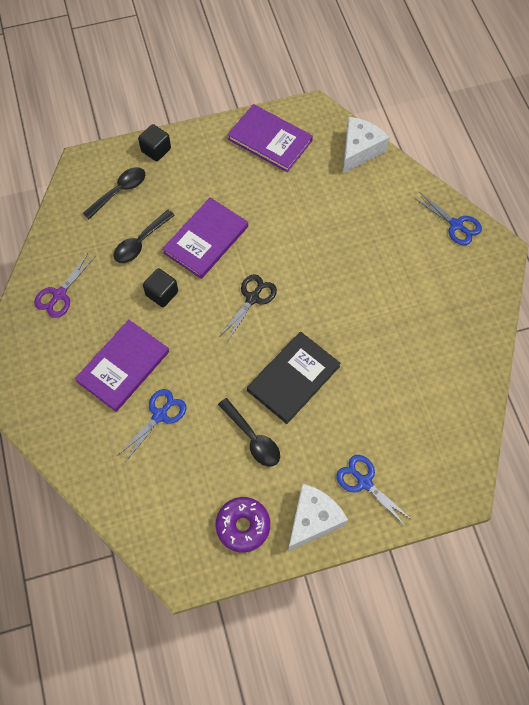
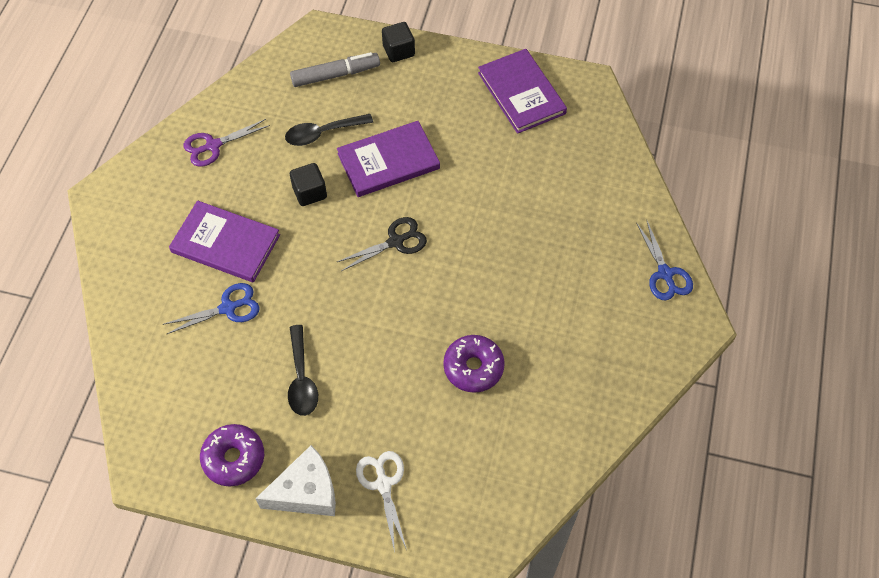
camera: 30 degrees right, 5 degrees down
(119, 191) = (335, 75): black spoon -> grey marker
(123, 366) = (225, 243): purple book -> purple book turned 45 degrees clockwise
(293, 378) = (382, 342): black book -> none
(359, 150) = (610, 146): white cheese -> none
(364, 482) = (383, 484): blue scissors -> white scissors
(370, 362) = (473, 367): none -> purple donut

